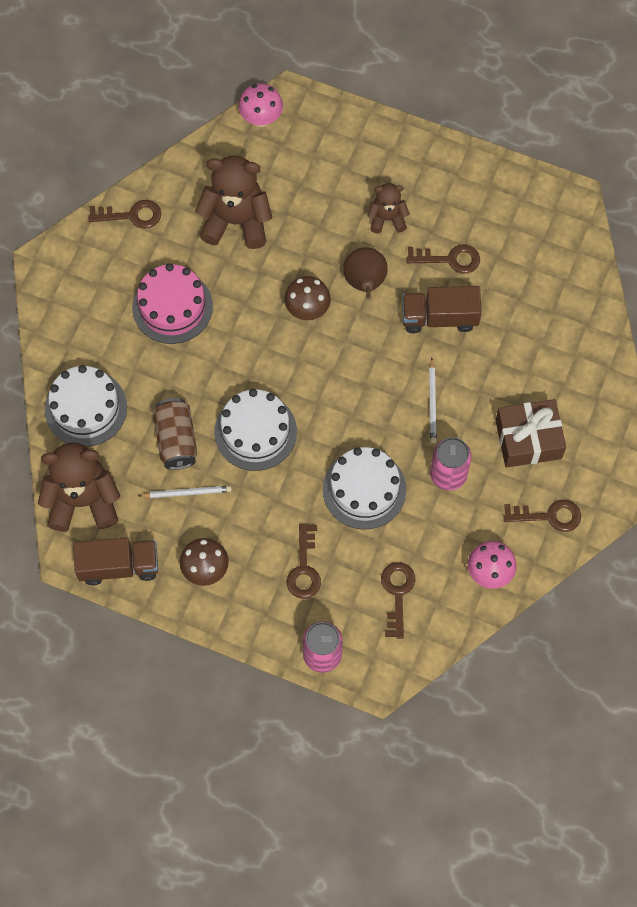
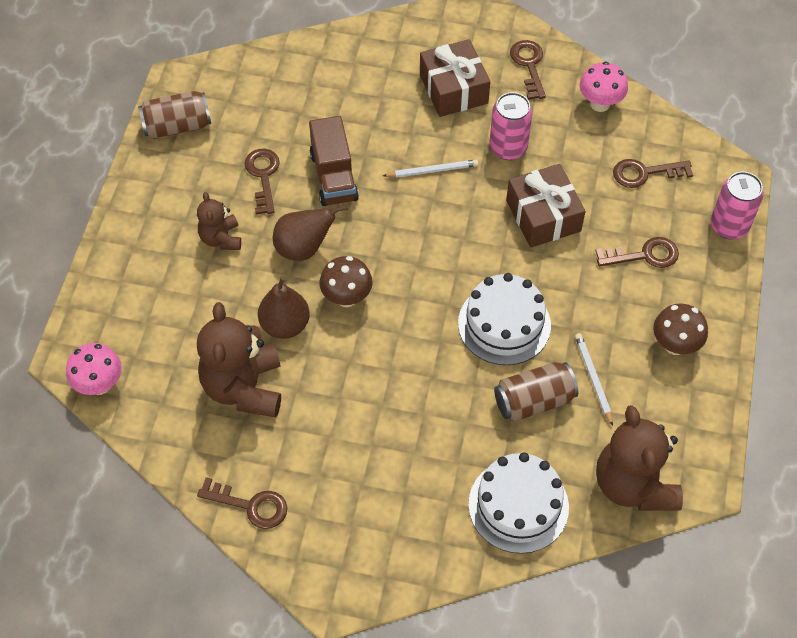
camera: 100 degrees left, 10 degrees down
(119, 566) = (698, 431): brown truck -> none
(132, 215) = (251, 505): brown key -> brown key turned 120 degrees clockwise
(172, 307) = (368, 436): pink cake -> none
(289, 258) = (285, 325): none -> brown pear
(364, 489) = (543, 216): white cake -> brown gift
(518, 195) = (177, 126): none -> brown can

